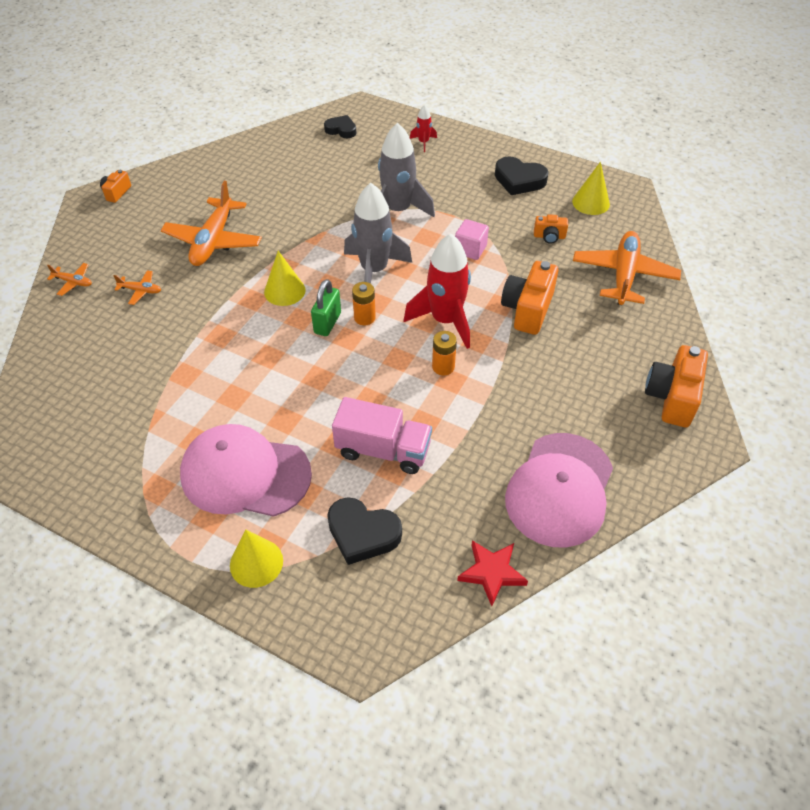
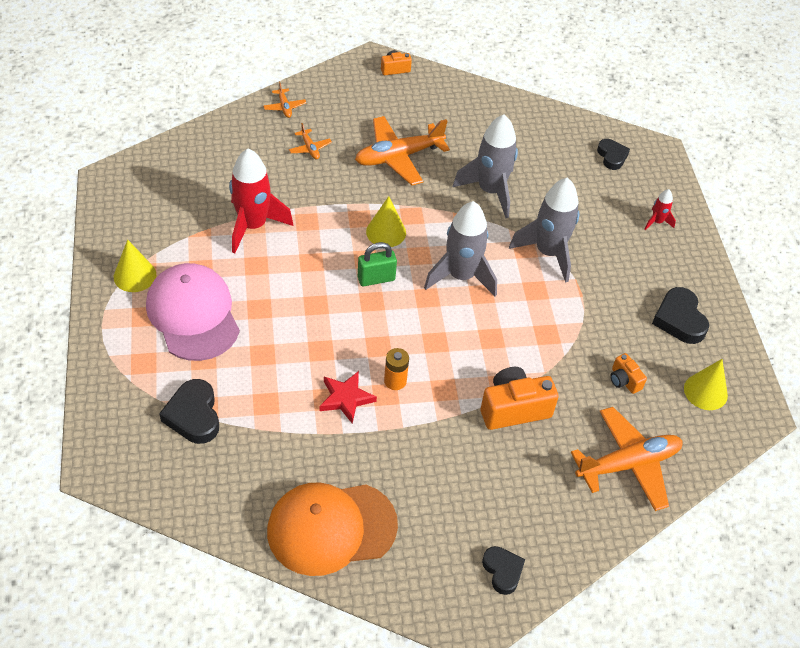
camera: 50 degrees right, 0 degrees up
(256, 562) = (125, 366): yellow cone -> yellow cone (135, 275)
(306, 208) = (490, 191): none -> grey rocket
(364, 317) = (403, 299): orange battery -> none
(383, 450) = (278, 386): pink truck -> none
(445, 320) = (448, 355): red rocket -> red rocket (253, 226)
(470, 249) = (549, 329): pink cube -> none
(492, 572) = (217, 518): red star -> red star (346, 398)
(560, 489) = (331, 528): pink cap -> orange cap
(672, 397) = (502, 571): orange camera -> black heart

